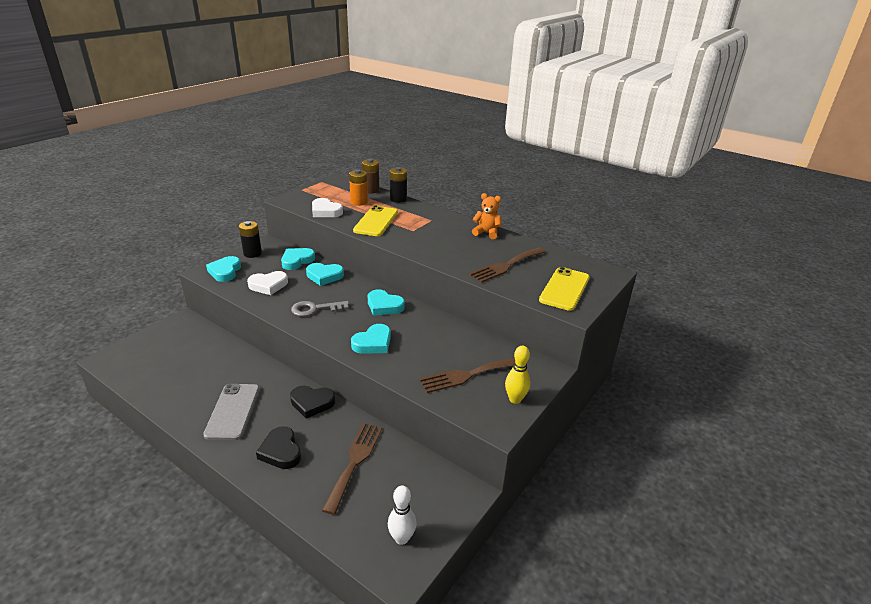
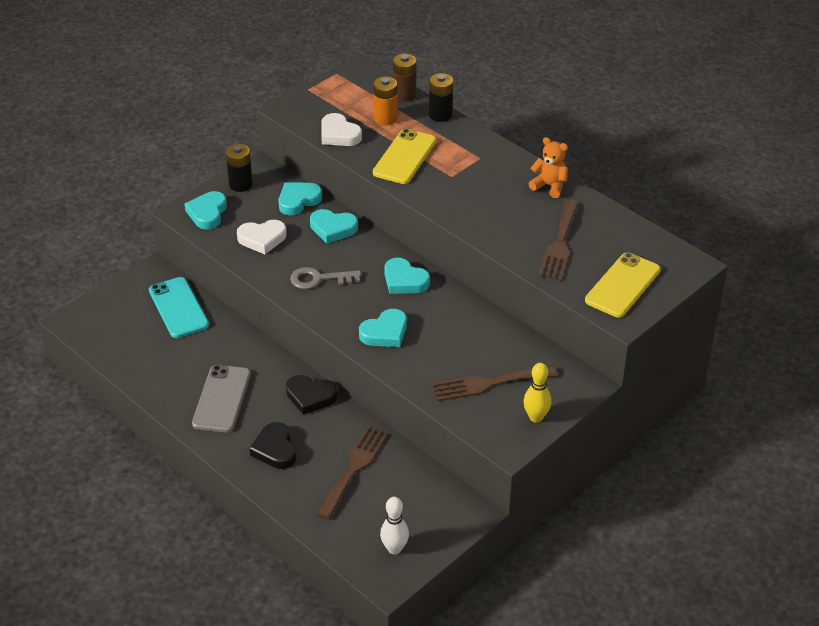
camera: 10 degrees right, 10 degrees up
(200, 344) = (178, 308): none -> turquoise phone
(506, 266) = (559, 244): brown fork -> brown fork turned 45 degrees counterclockwise

